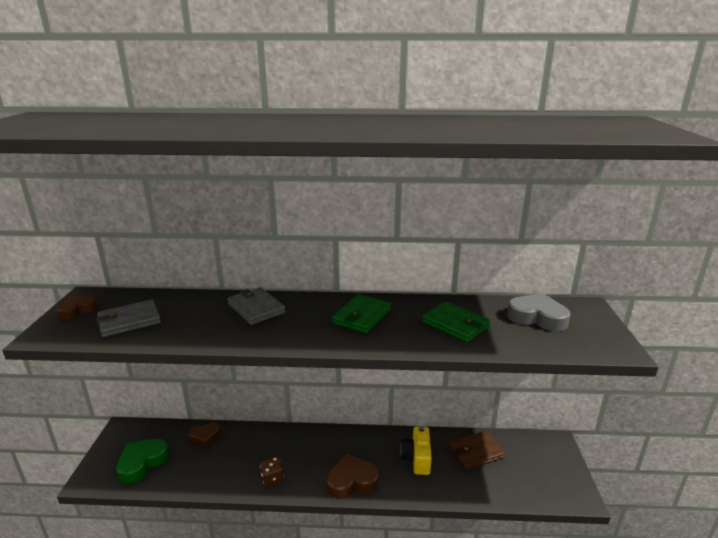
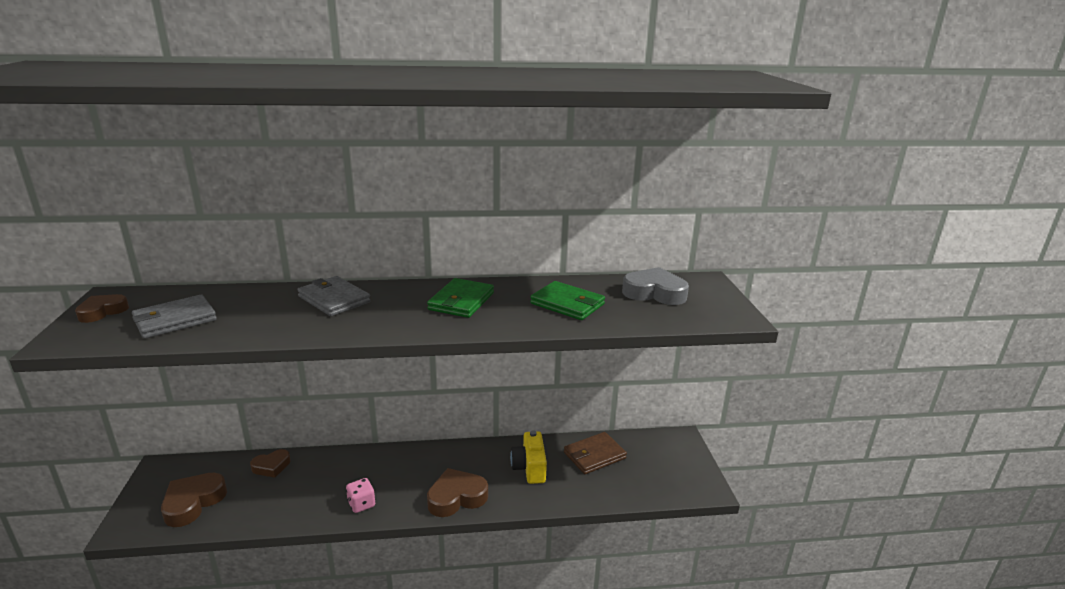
camera: 10 degrees left, 0 degrees up
(142, 462) = (193, 502): green heart -> brown heart
(272, 479) = (361, 504): brown dice -> pink dice

